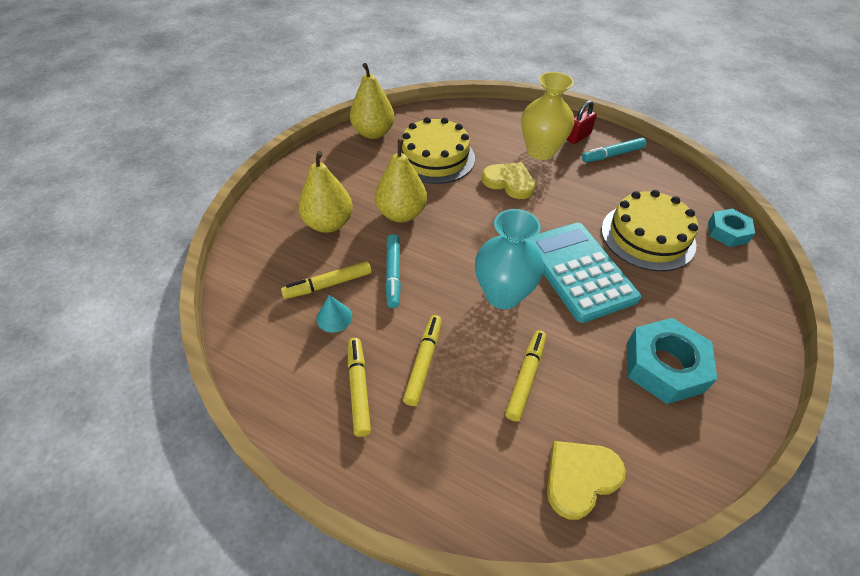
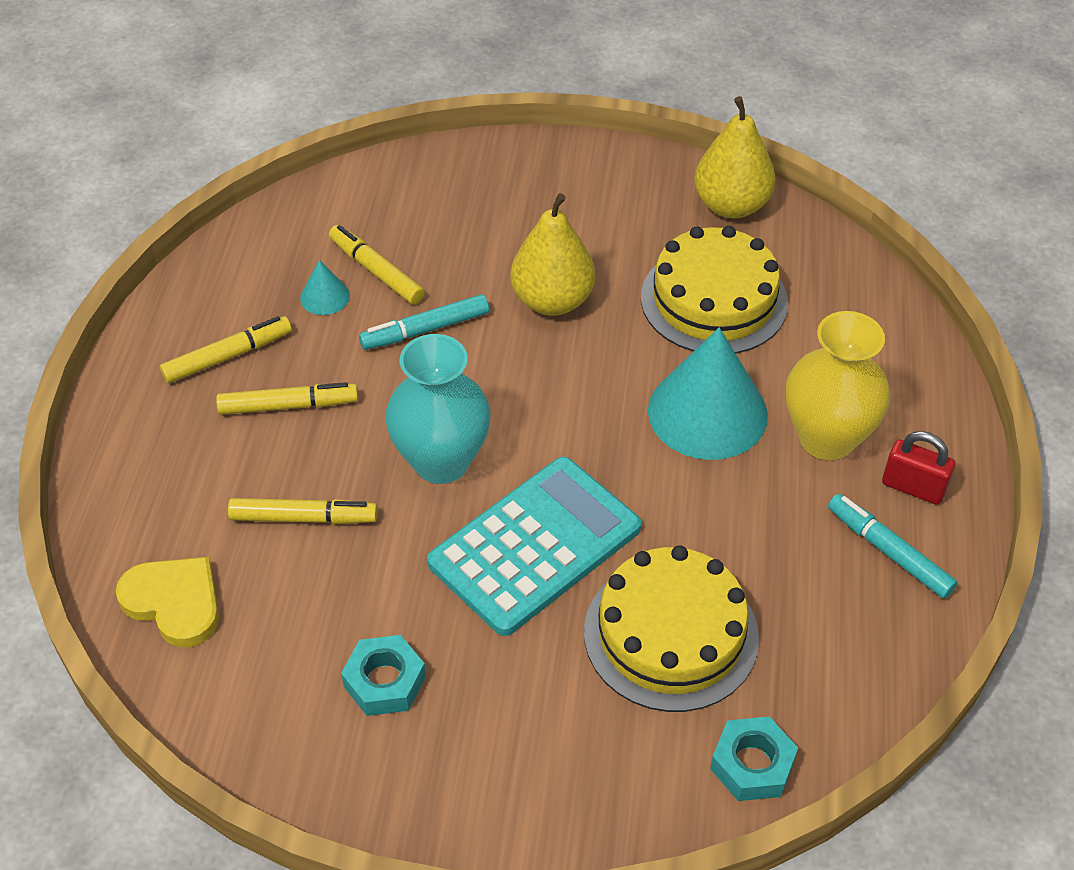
camera: 70 degrees right, 0 degrees up
(329, 224) = (489, 230): yellow pear -> none
(509, 182) = (707, 412): yellow heart -> turquoise cone
(664, 366) = (385, 681): turquoise nut -> turquoise nut, size x0.62

